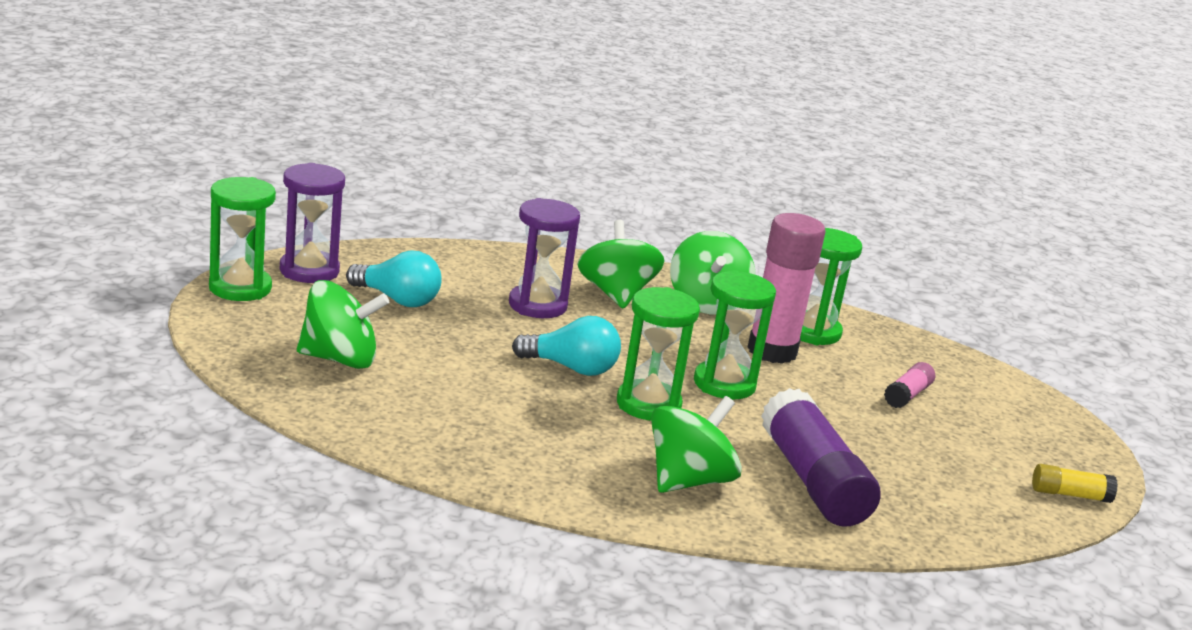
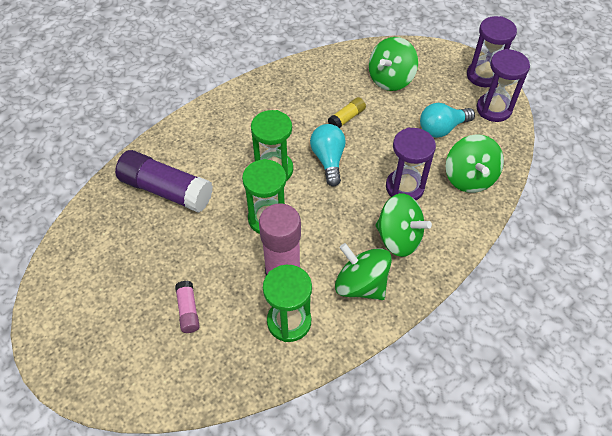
camera: 135 degrees right, 30 degrees up
(240, 288) = (483, 75): green hourglass -> purple hourglass
(571, 368) = (328, 160): turquoise light bulb -> turquoise light bulb turned 120 degrees clockwise
(688, 480) = (207, 142): green spinning top -> green spinning top (469, 178)
(1069, 494) = (50, 304): yellow glue stick -> yellow glue stick (346, 118)

